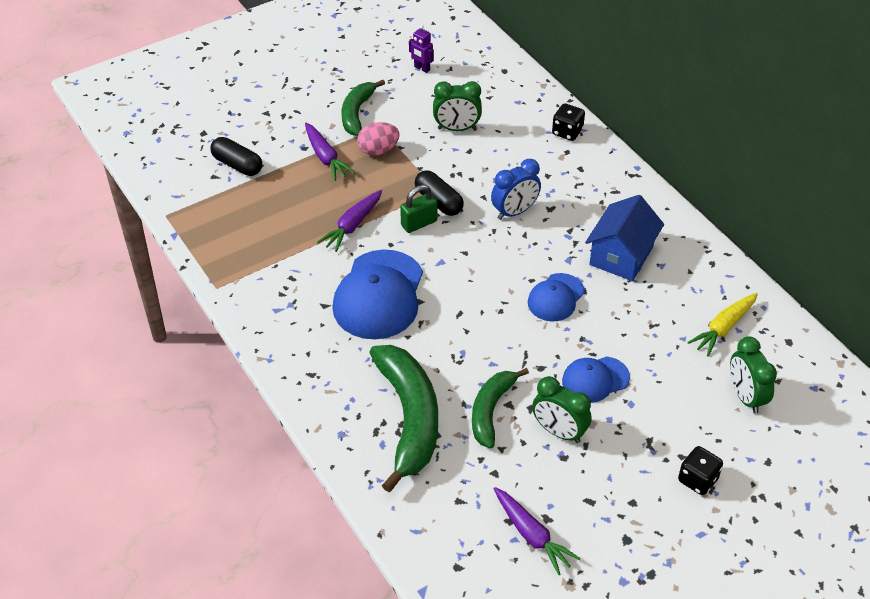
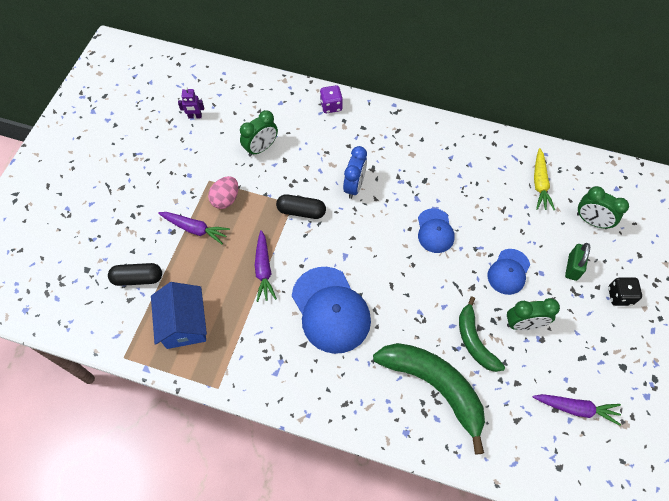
camera: 40 degrees left, 15 degrees up
(357, 113) = (183, 179): green banana -> none
(419, 223) = (304, 237): green padlock -> green padlock (572, 267)
(567, 132) = (331, 106): black dice -> purple dice
(621, 255) = (443, 174): blue house -> blue house (184, 324)

